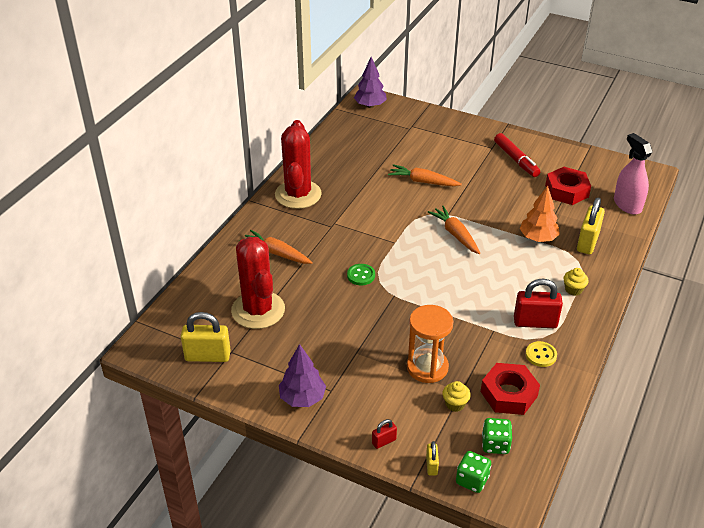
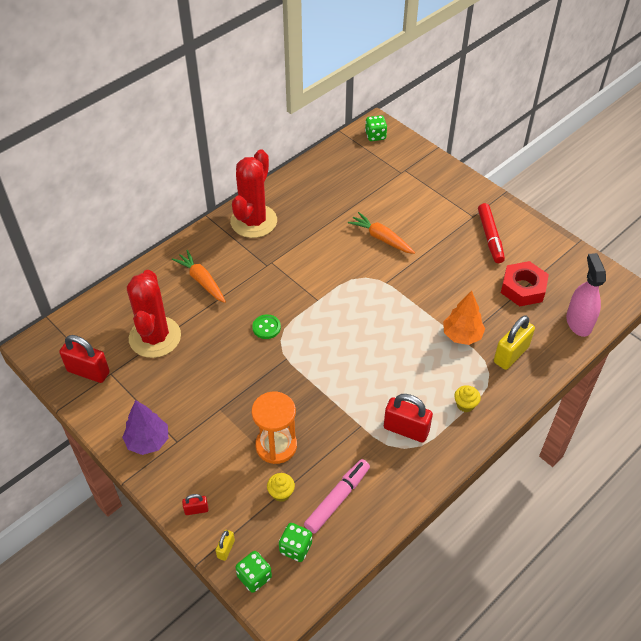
camera: 20 degrees right, 10 degrees up
(207, 356) = (88, 372): yellow padlock -> red padlock
(370, 105) = (375, 136): purple tree -> green dice
(455, 234) = (381, 308): orange carrot -> none
(508, 394) = (337, 499): red nut -> pink marker
(541, 355) = (391, 467): yellow button -> none

